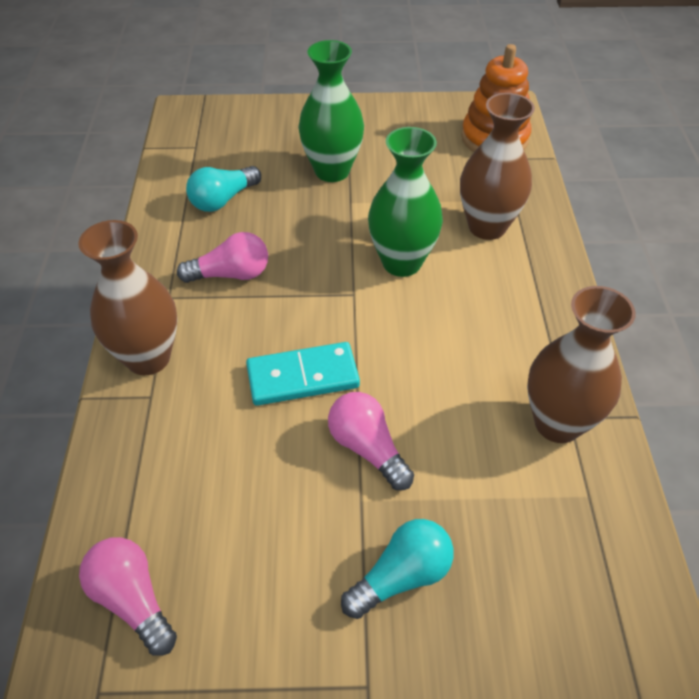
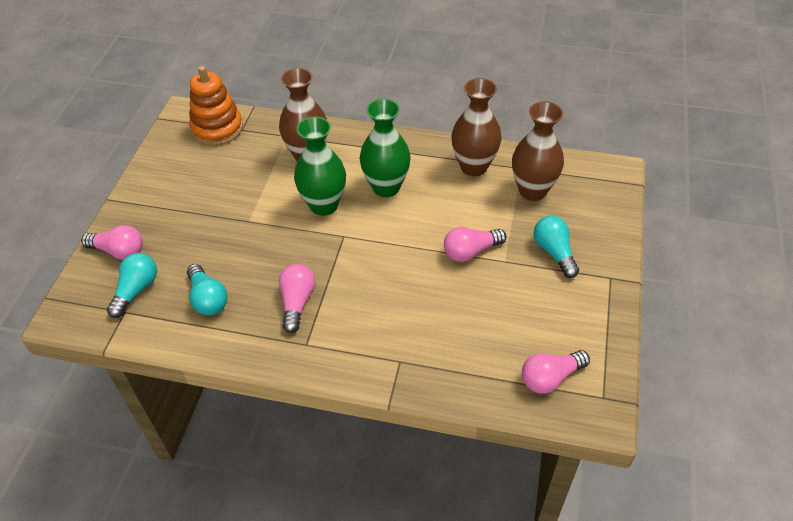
camera: 75 degrees left, 0 degrees up
(148, 358) = (364, 360): brown vase -> brown vase (532, 190)
(225, 146) = (136, 290): none -> turquoise light bulb
(275, 120) = (119, 251): none -> pink light bulb
(302, 377) = (407, 274): turquoise domino -> none
(332, 171) = (206, 225): green vase -> green vase (386, 187)

